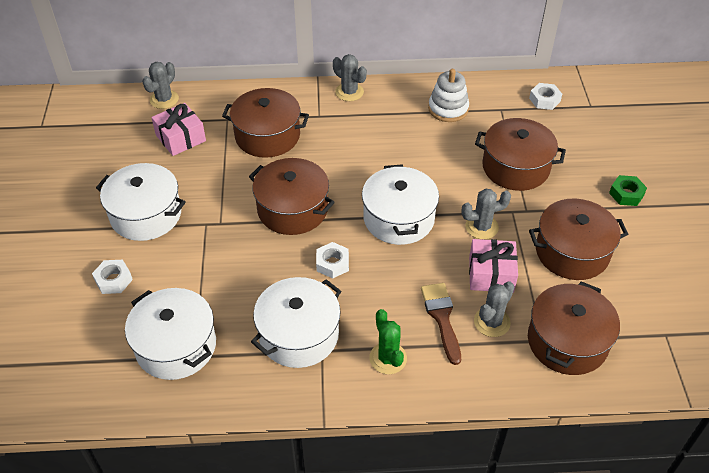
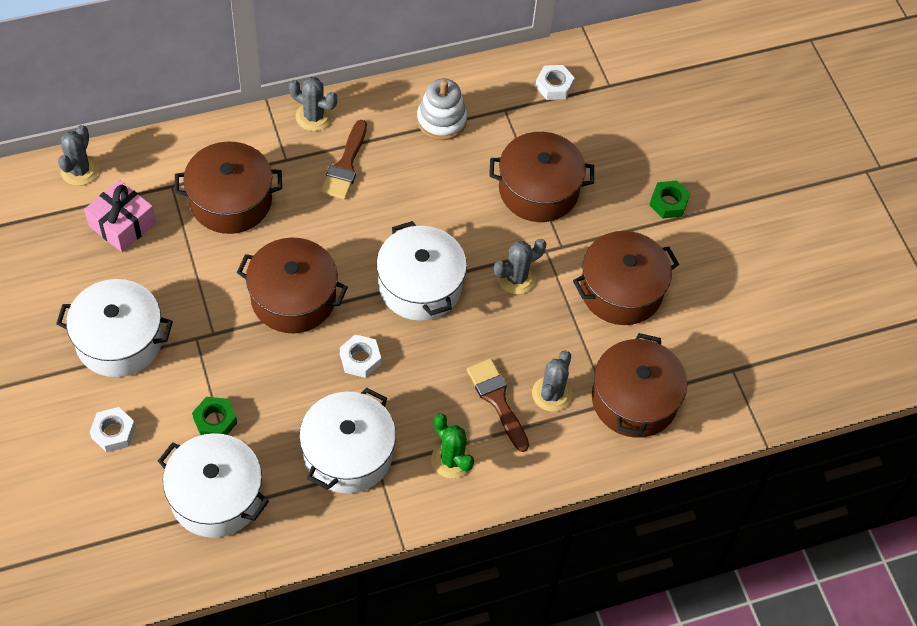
camera: 20 degrees left, 10 degrees up
(197, 287) = (215, 421): none -> green nut
(363, 127) = (345, 165): none -> brown brush
(491, 274) = (539, 336): pink gift -> none

